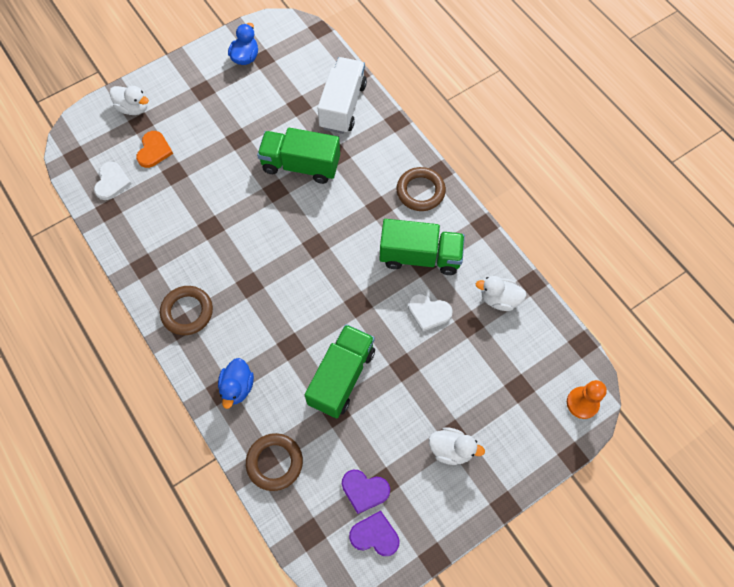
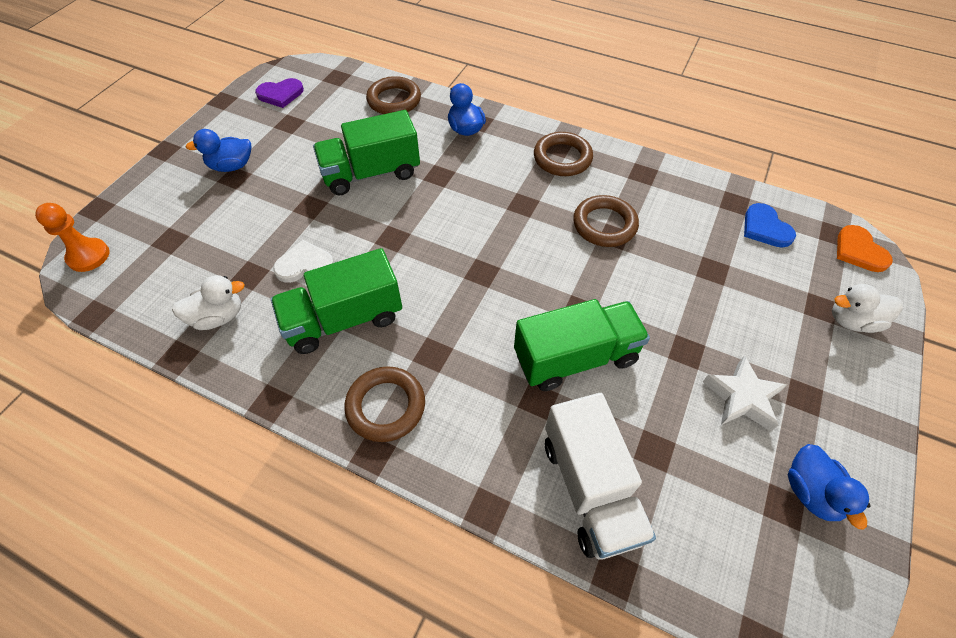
camera: 150 degrees right, 10 degrees down
(112, 182) = (765, 228): white heart -> blue heart
(154, 150) = (765, 283): orange heart -> orange heart (859, 251)
(209, 238) = (604, 225): none -> brown ring
(234, 104) = (742, 397): none -> white star
(341, 377) = (371, 173): green truck -> green truck turned 75 degrees clockwise
(364, 490) = (303, 113): purple heart -> none
(451, 449) = (232, 166): white duck -> blue duck

